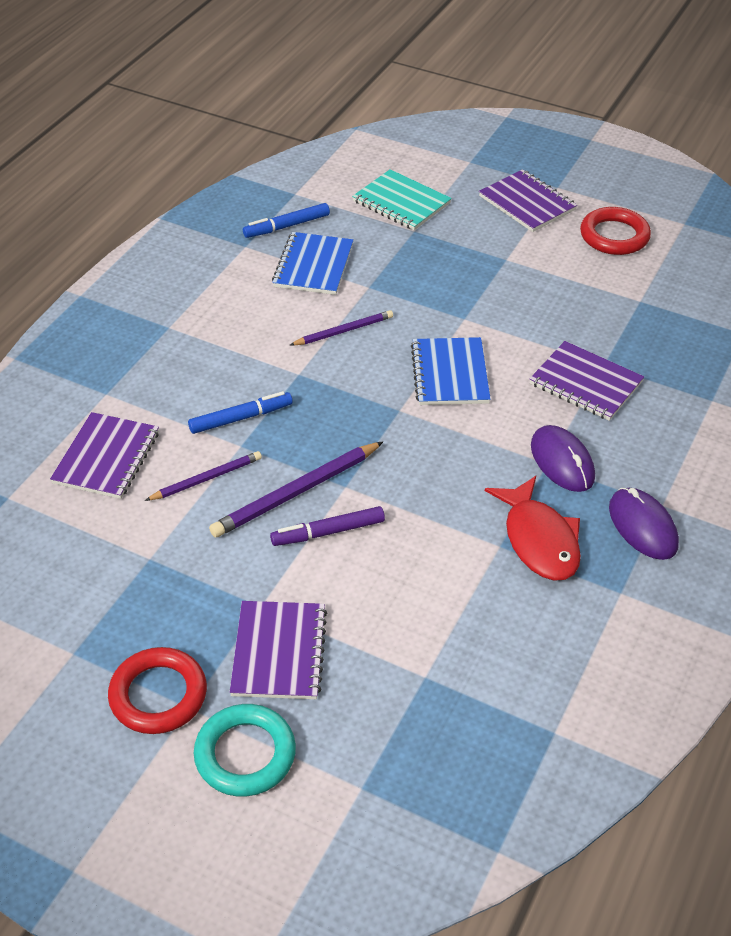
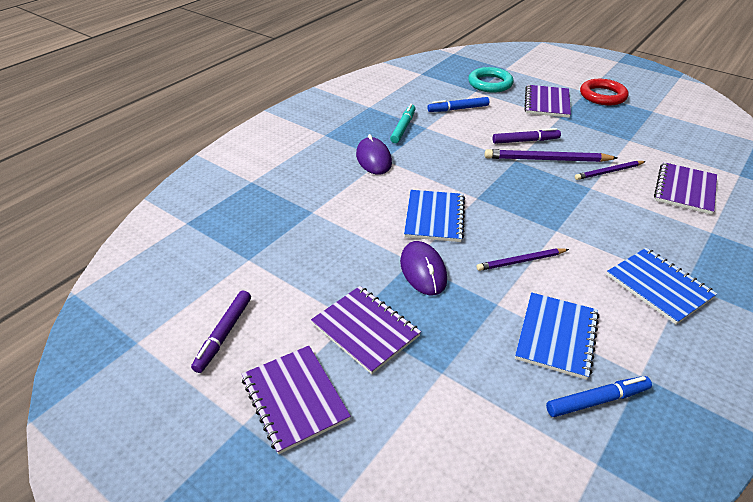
camera: 170 degrees left, 5 degrees down
(199, 320) = (658, 286): none -> blue notebook
(241, 418) = (595, 204): blue marker -> blue marker (458, 109)
(245, 754) = (556, 79): turquoise ring -> turquoise ring (490, 83)
(297, 493) = (547, 160): purple pencil -> purple pencil turned 150 degrees counterclockwise
(401, 202) = (452, 423): turquoise notebook -> none
(539, 540) = (403, 127): red fish -> turquoise marker
(585, 383) = (334, 200): purple notebook -> purple notebook (365, 330)
(614, 236) = (224, 334): red ring -> purple marker
(642, 526) = (342, 127): purple mouse -> purple mouse (423, 270)

